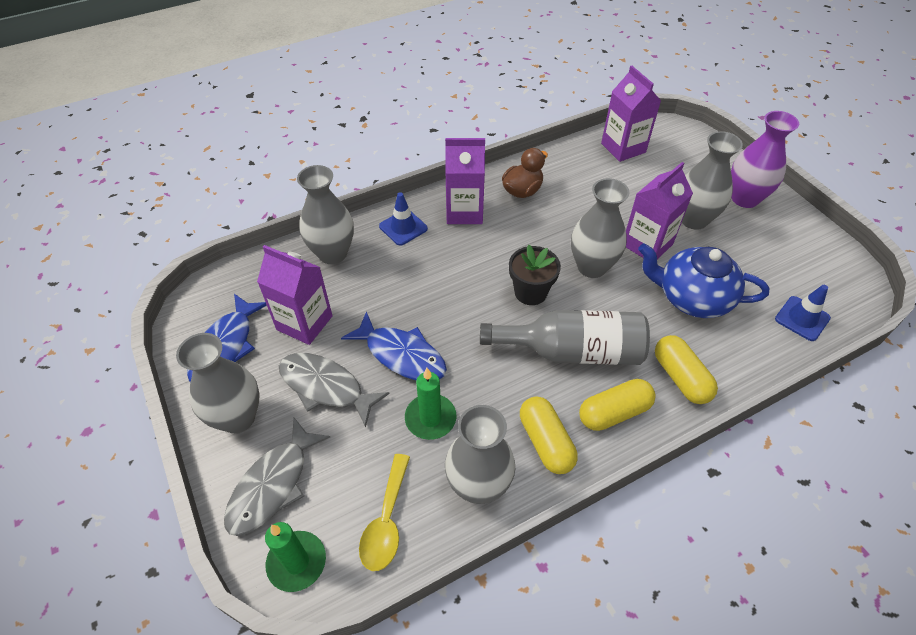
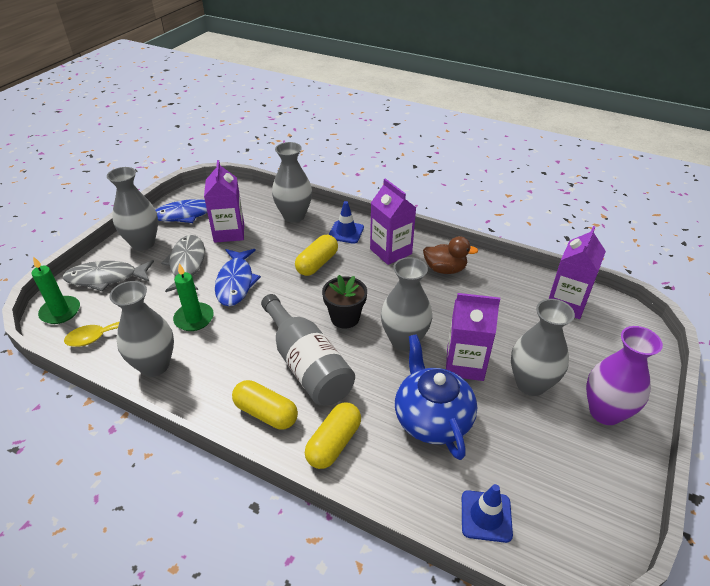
camera: 55 degrees right, 10 degrees down
(545, 442) = (212, 384): yellow capsule -> yellow capsule (317, 263)

